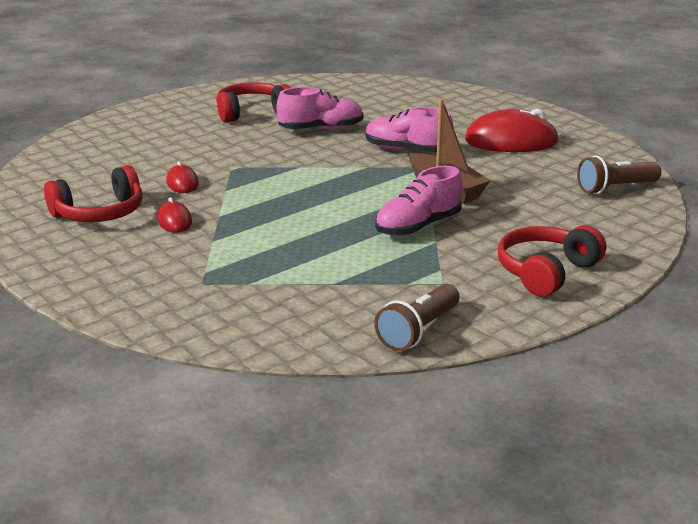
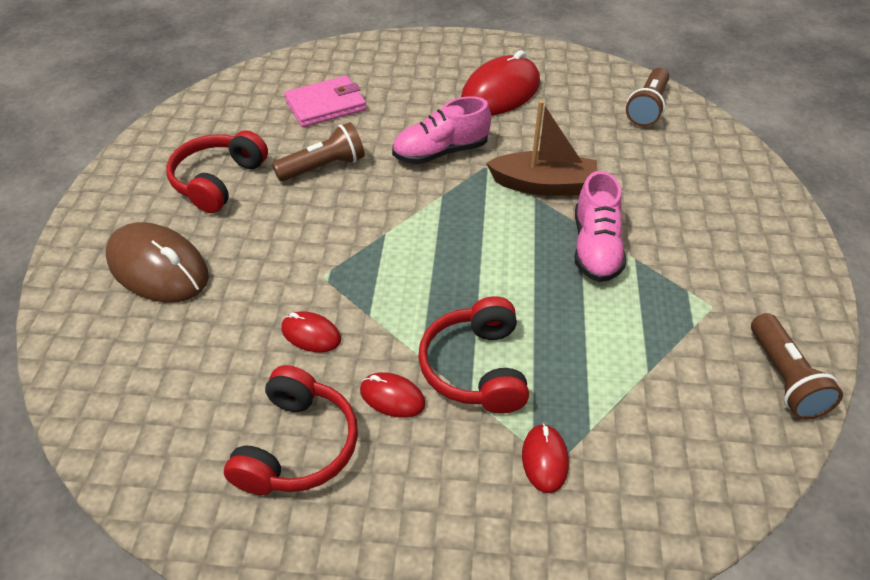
camera: 45 degrees left, 20 degrees up
(160, 131) = (158, 268): none -> brown mouse
(201, 279) = (544, 459): none -> red mouse
(321, 129) = (323, 167): pink shoe -> brown flashlight
(377, 106) = (326, 105): none -> pink wallet
(546, 272) = (749, 238): red headphones -> red headphones (475, 368)

